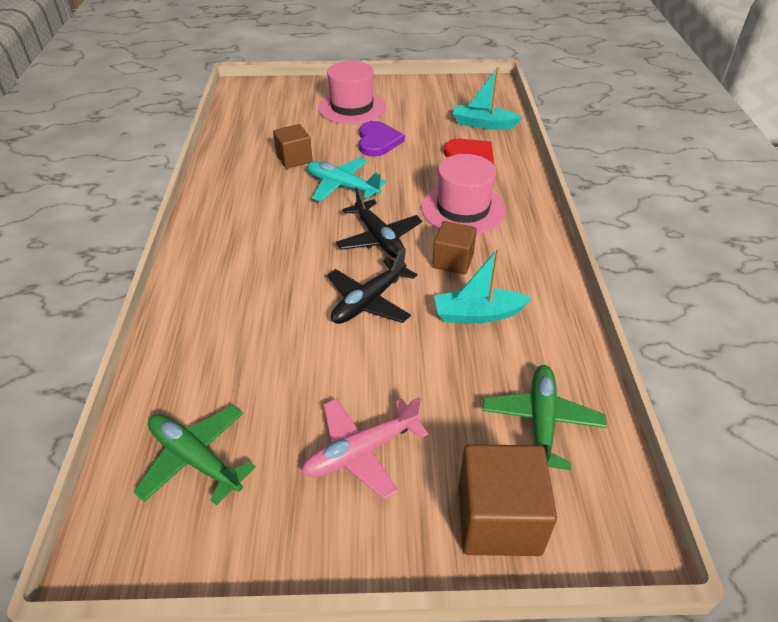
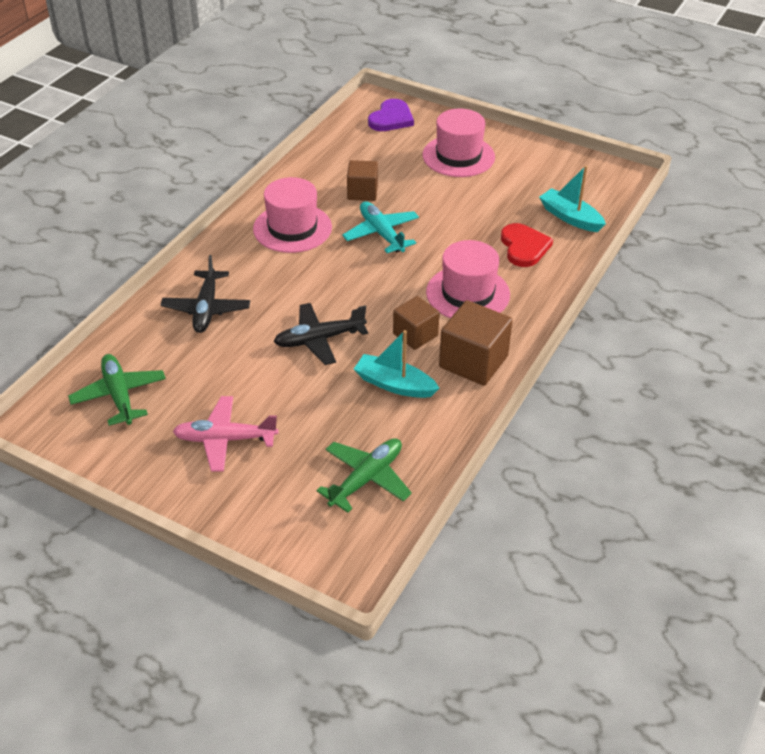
camera: 30 degrees right, 0 degrees up
(254, 209) = (292, 228): none -> pink hat
(378, 141) = (451, 200): purple heart -> purple heart (391, 118)
(379, 238) = (372, 292): black plane -> black plane (206, 309)
(498, 519) = (277, 520): brown cube -> brown cube (473, 362)

